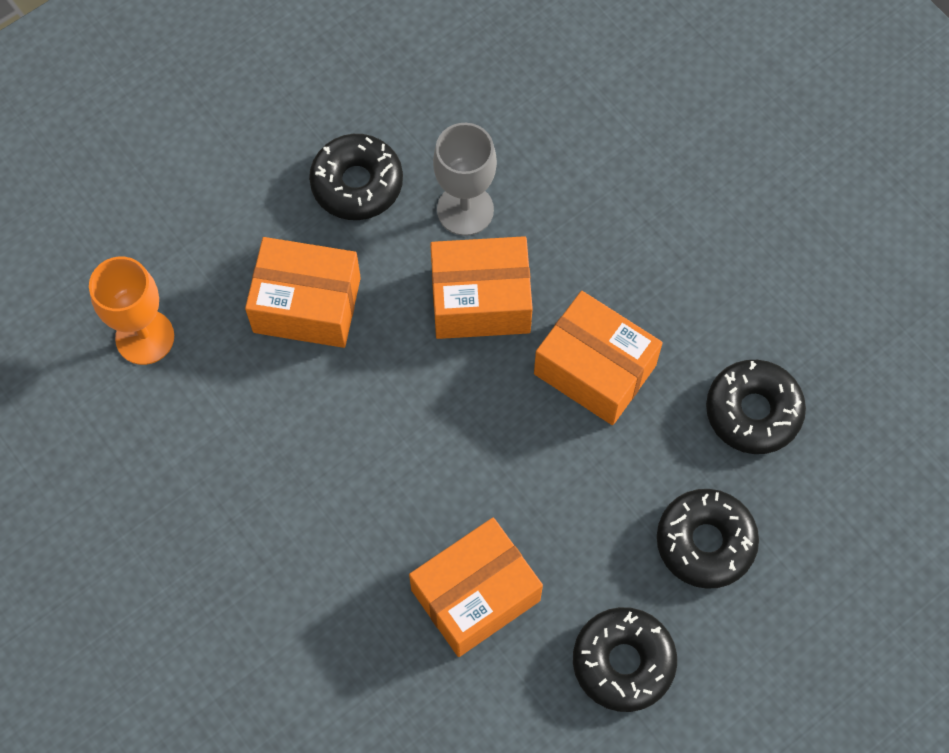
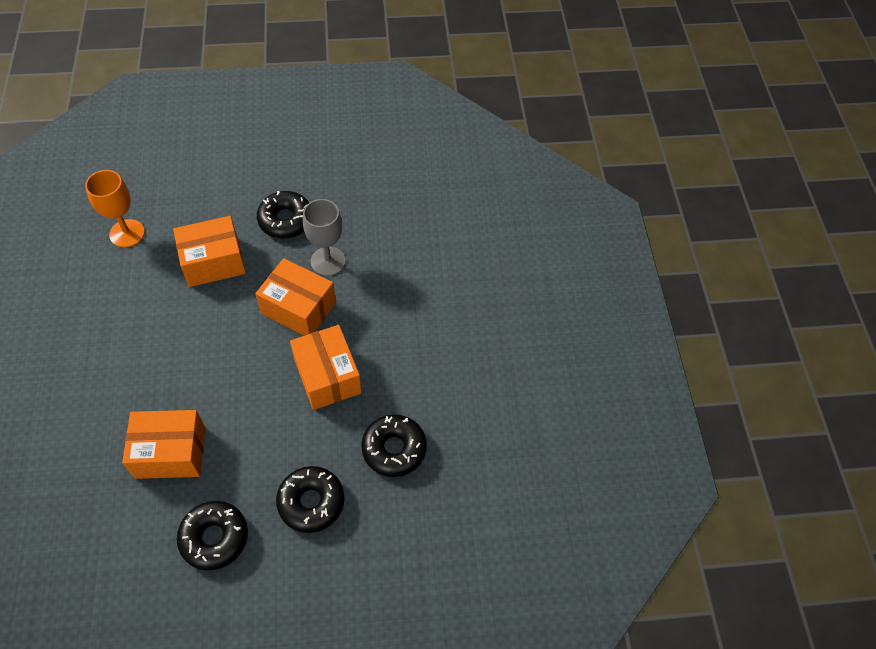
camera: 30 degrees right, 10 degrees down
(307, 304) = (213, 262): orange box -> orange box turned 60 degrees counterclockwise

